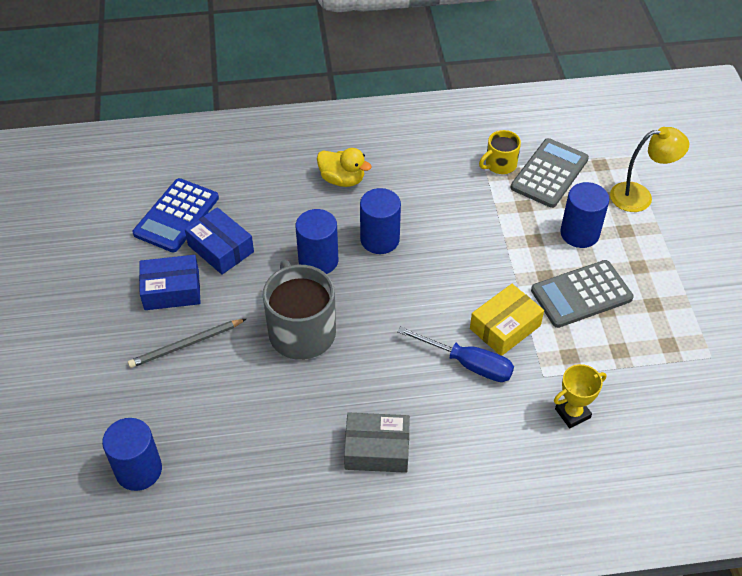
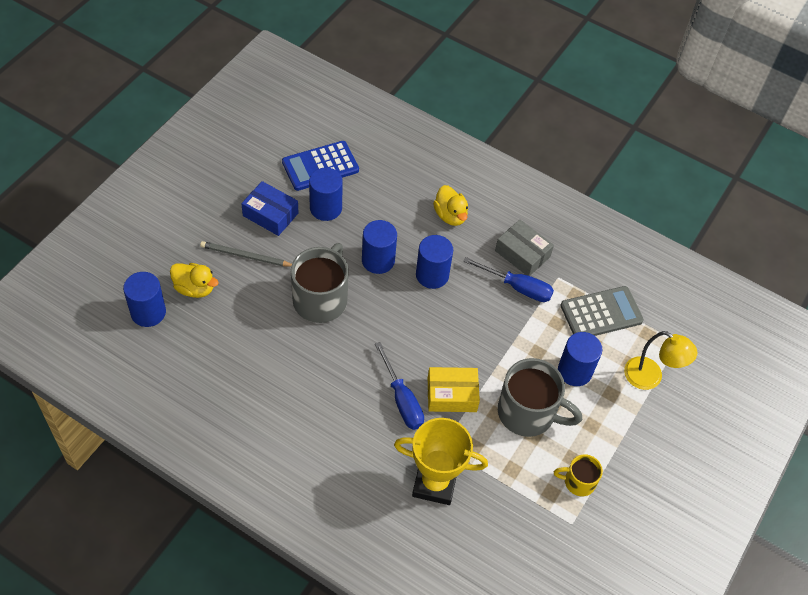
camera: 35 degrees right, 5 degrees up
(165, 411) = (195, 288): none -> yellow duck
(221, 248) = (325, 208): blue box -> blue cylinder
(377, 449) = (291, 407): grey box -> grey box (522, 254)
(461, 199) = (517, 287): none -> blue screwdriver
(500, 164) = (572, 281): yellow mug -> yellow mug (578, 482)
(572, 413) = (434, 483): yellow trophy -> yellow trophy, size x1.78
(581, 294) = (528, 413): grey calculator -> grey mug

